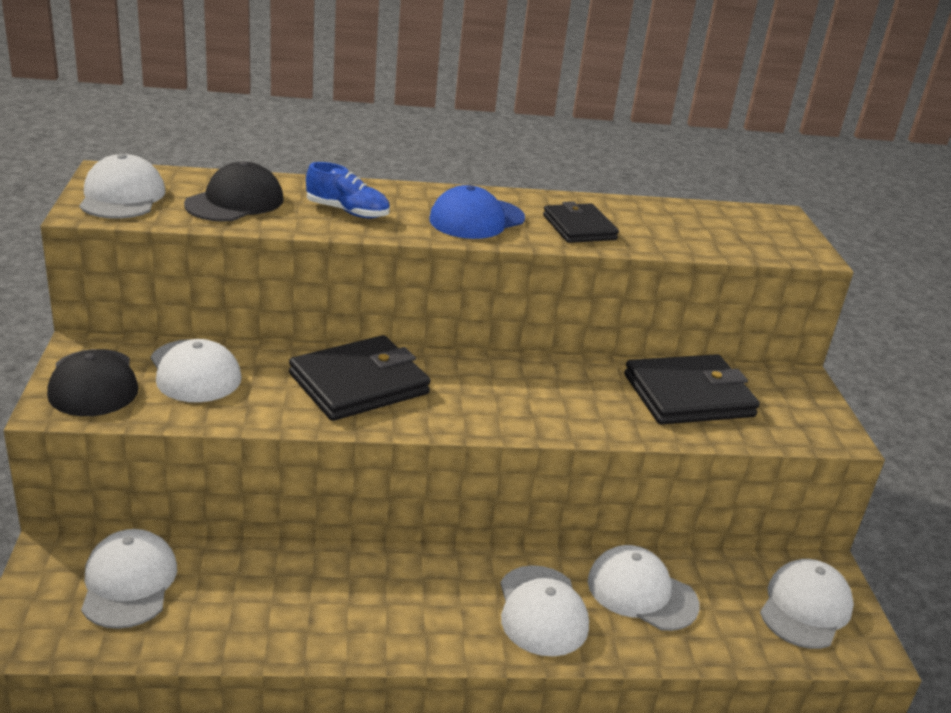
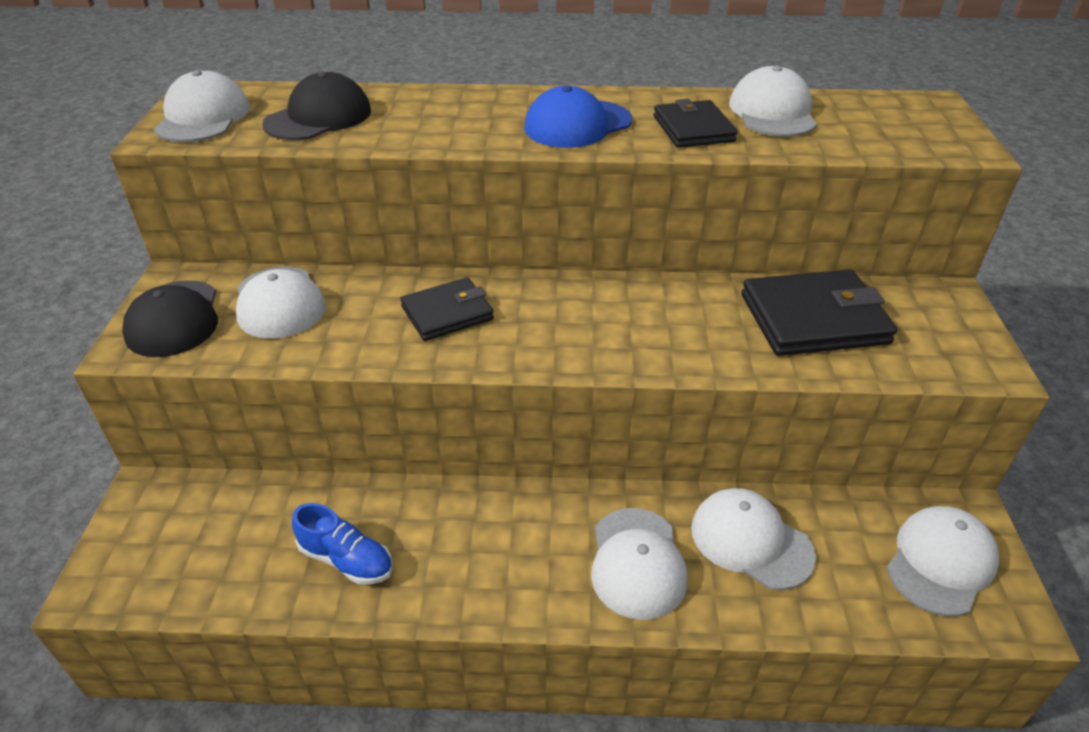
camera: 10 degrees right, 10 degrees up
(128, 583) = (212, 524): white cap -> white cap (772, 112)
(347, 212) = (436, 123): blue shoe -> blue shoe (346, 560)
(359, 384) = (447, 313): black wallet -> black wallet, size x0.63

